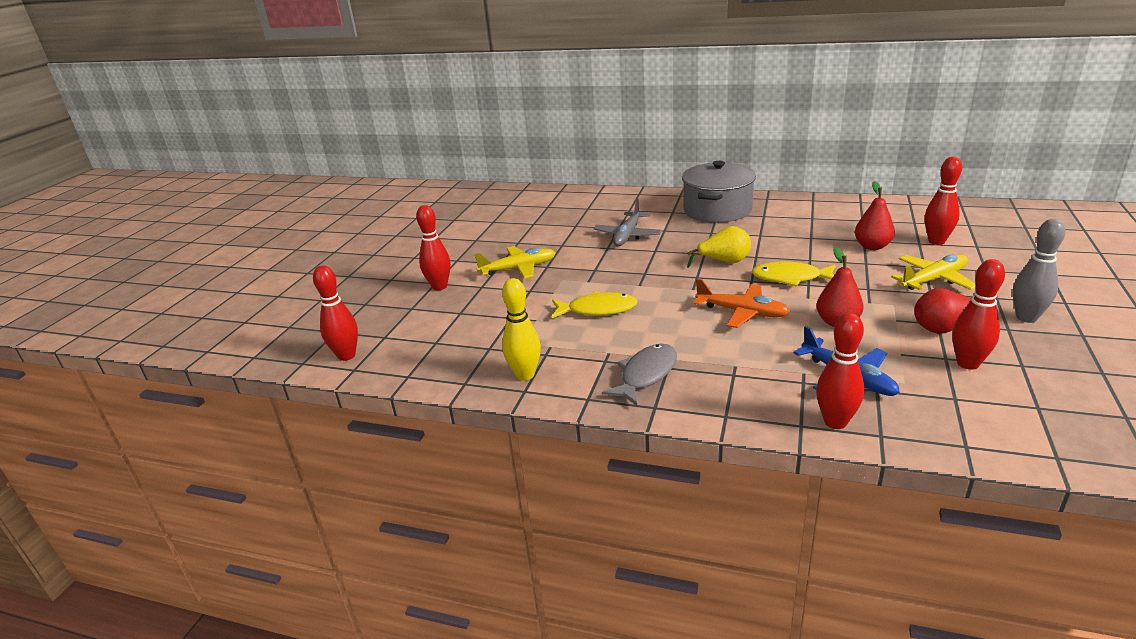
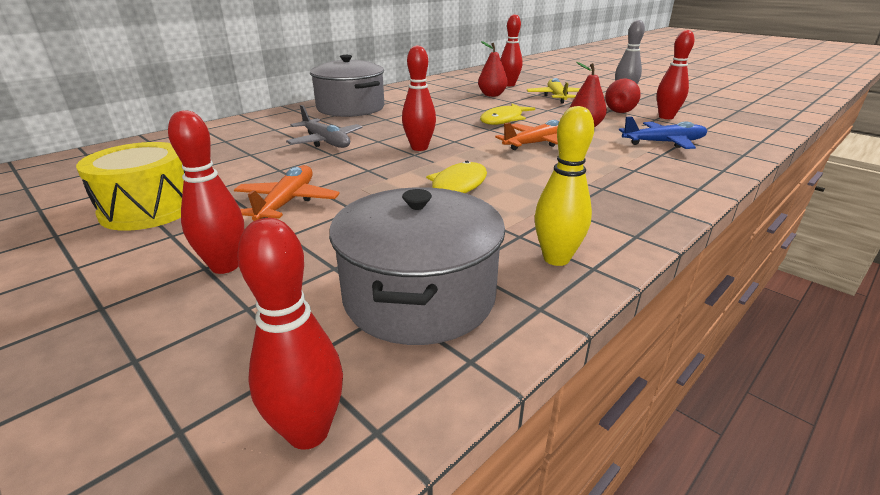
camera: 65 degrees left, 0 degrees up
(450, 345) = (419, 296): none -> grey pot
(476, 241) = (149, 209): none -> yellow drum
(518, 269) = (287, 203): yellow plane -> orange plane
(646, 375) = (609, 199): grey fish -> none
(724, 262) = (445, 128): yellow pear -> none
(835, 422) = (722, 160): red bowling pin -> red bowling pin (419, 148)

